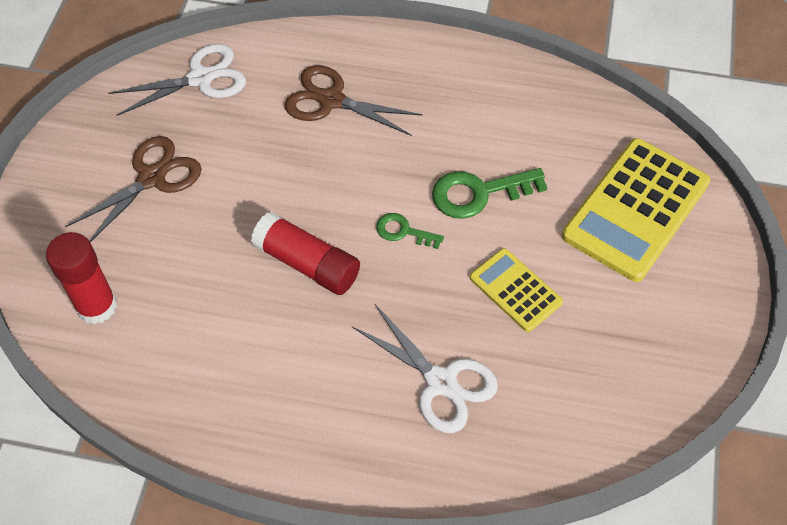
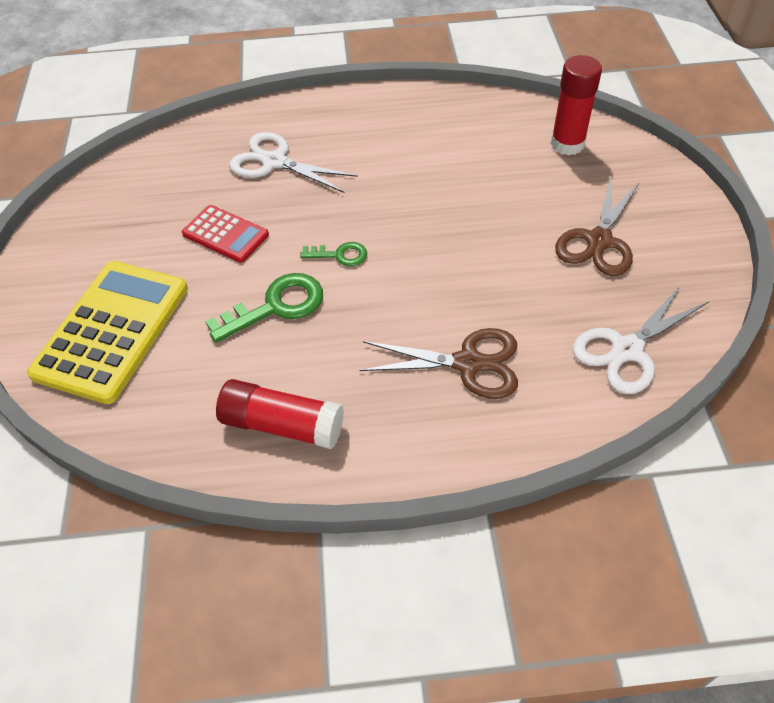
camera: 165 degrees right, 5 degrees down
(307, 264) = (415, 210): red glue stick -> red glue stick (282, 425)
(515, 290) = (225, 234): yellow calculator -> red calculator

